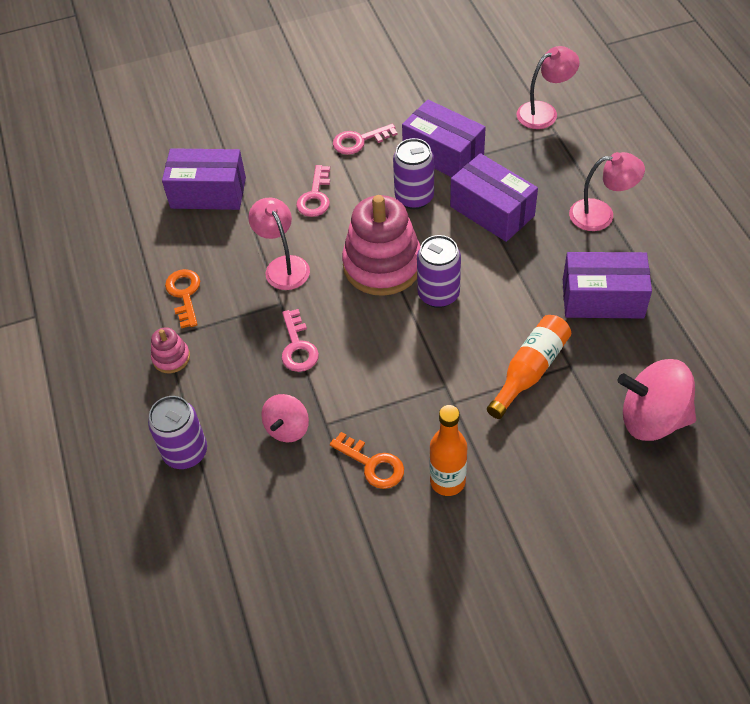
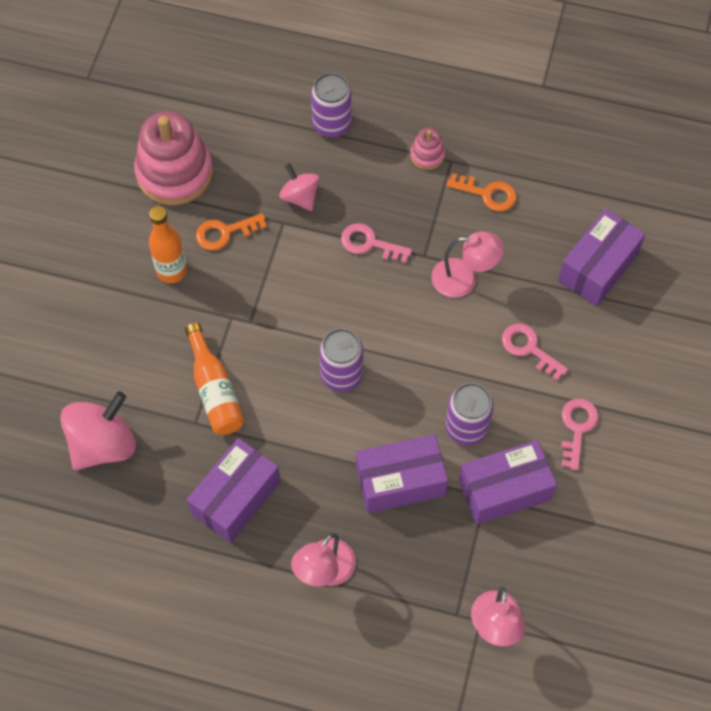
camera: 120 degrees right, 10 degrees up
(382, 265) = (406, 353): pink stacking toy -> pink stacking toy (174, 173)

